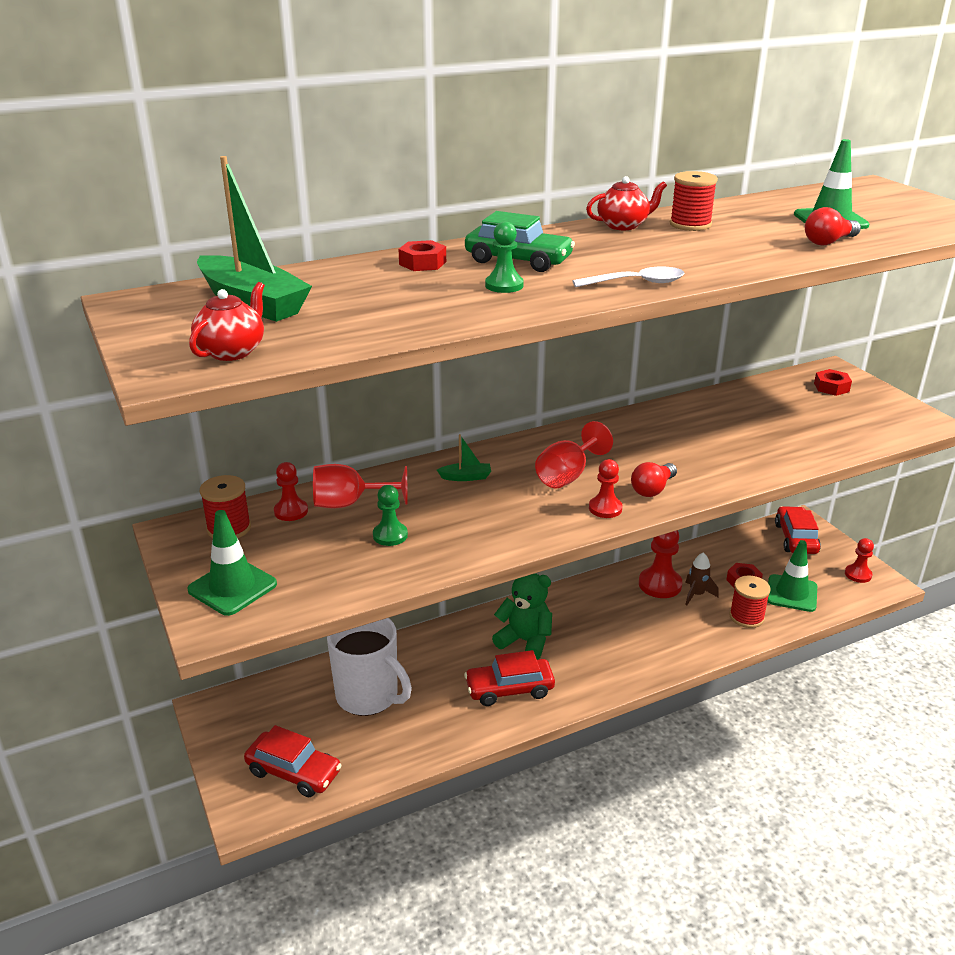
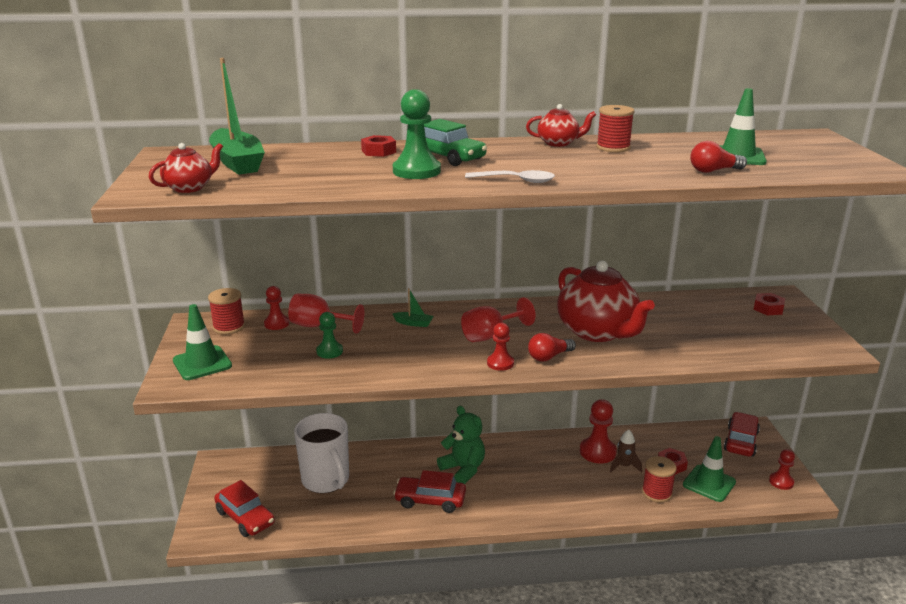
camera: 20 degrees right, 5 degrees down
(504, 285) = (416, 171): green pawn -> green pawn, size x1.64
(681, 448) = (597, 332): none -> red teapot

